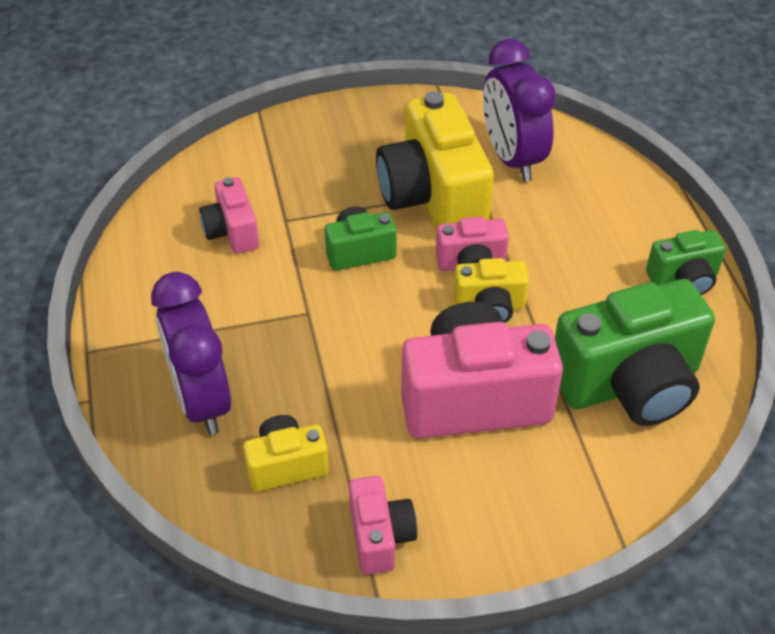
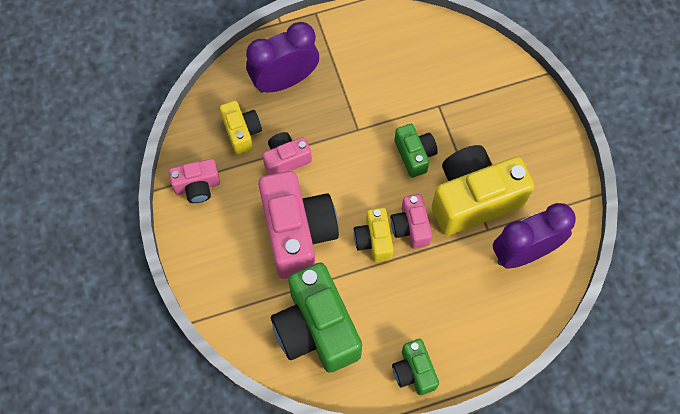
camera: 85 degrees right, 20 degrees up
(232, 232) = (423, 75): pink camera -> pink camera (286, 159)

